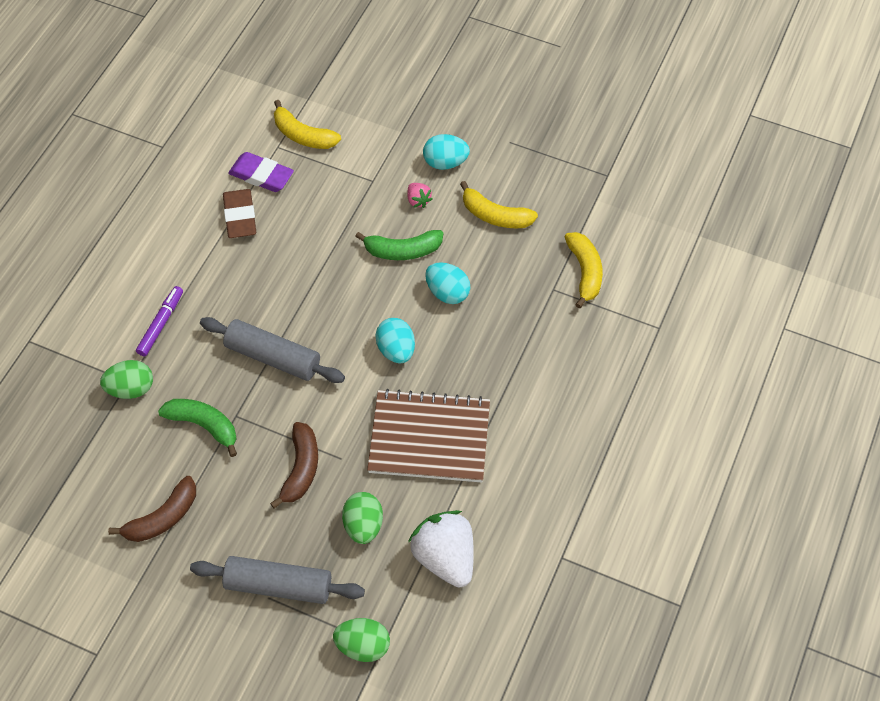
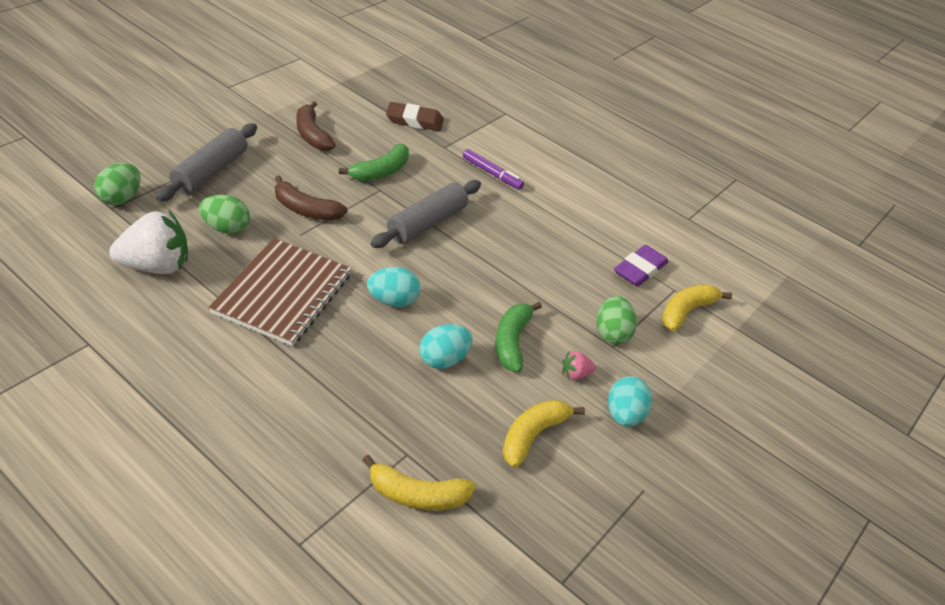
camera: 100 degrees right, 15 degrees down
(131, 389) = (436, 146): green egg -> green egg (611, 333)
(240, 216) = (593, 243): brown eraser -> brown eraser (414, 120)

